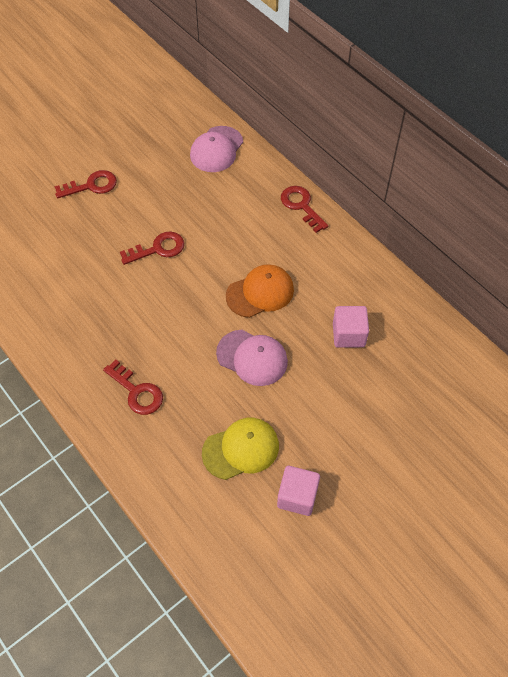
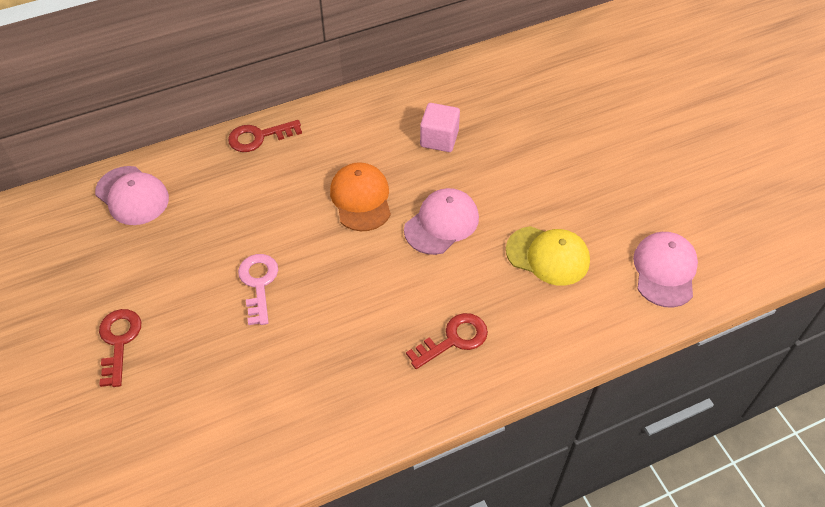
camera: 75 degrees left, 5 degrees down
(158, 249) = (258, 283): red key -> pink key
(241, 449) = (548, 256): yellow cap -> yellow cap turned 120 degrees clockwise
(252, 556) = (665, 270): none -> pink cap
(297, 496) = (608, 221): pink cube -> none

